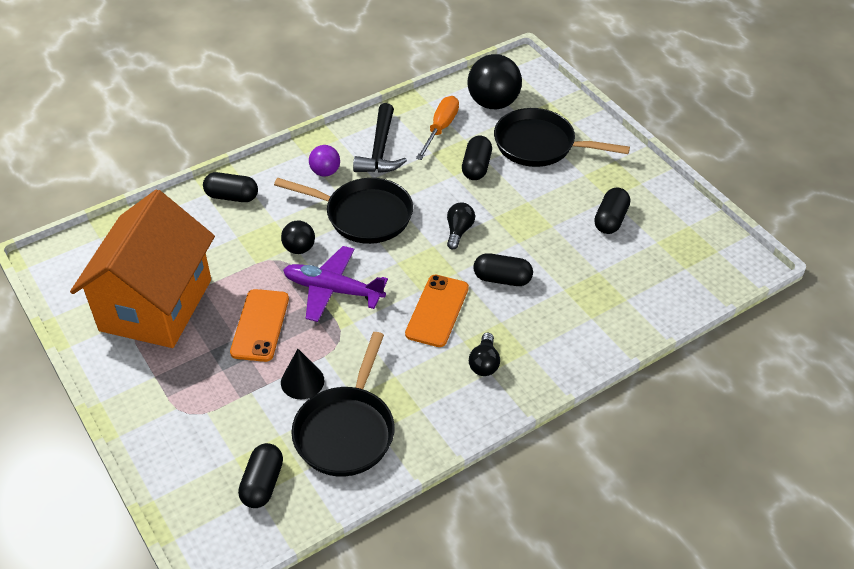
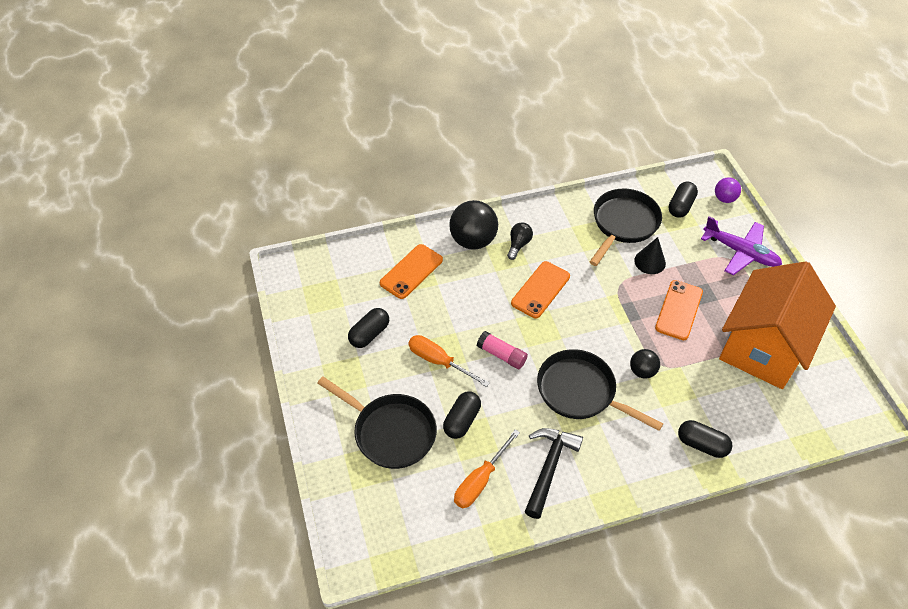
camera: 165 degrees left, 5 degrees up
(325, 172) = (608, 452): purple ball -> purple ball (724, 198)
(333, 290) = (618, 326): purple plane -> purple plane (740, 252)
(459, 231) = (501, 355): black light bulb -> pink glue stick
(493, 103) = (412, 503): black ball -> black ball (473, 240)
(502, 279) = (481, 303): black capsule -> none
(523, 211) = (439, 361): none -> orange screwdriver
(603, 296) = (411, 271): none -> orange phone

